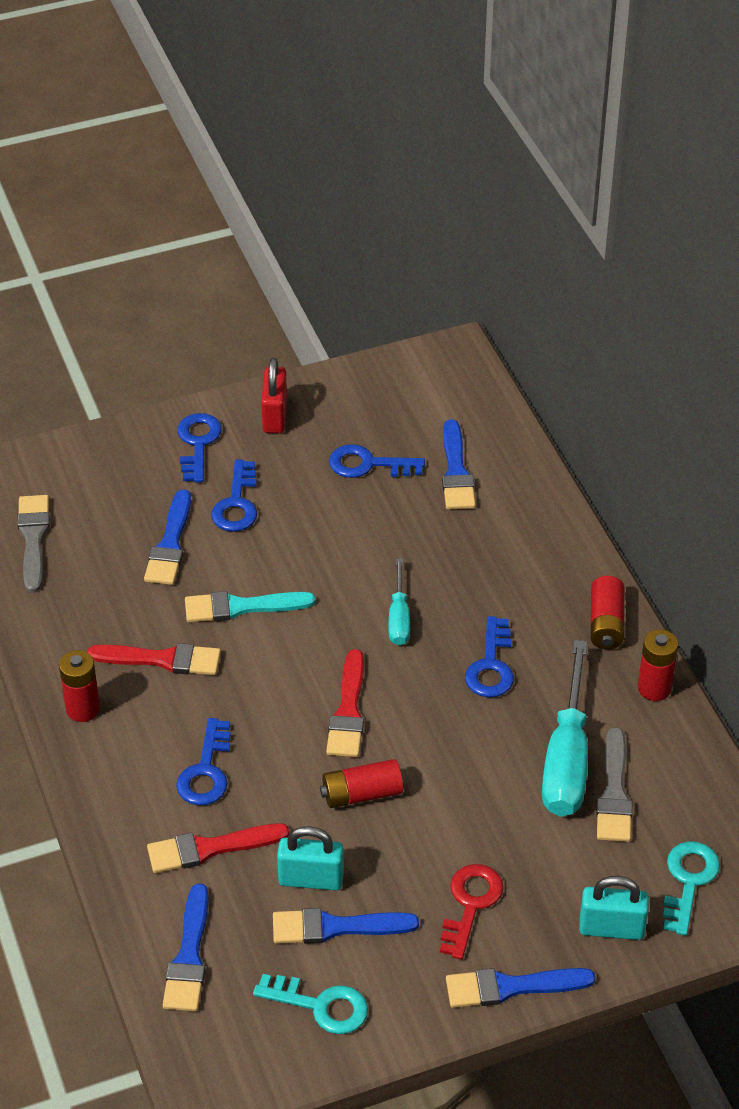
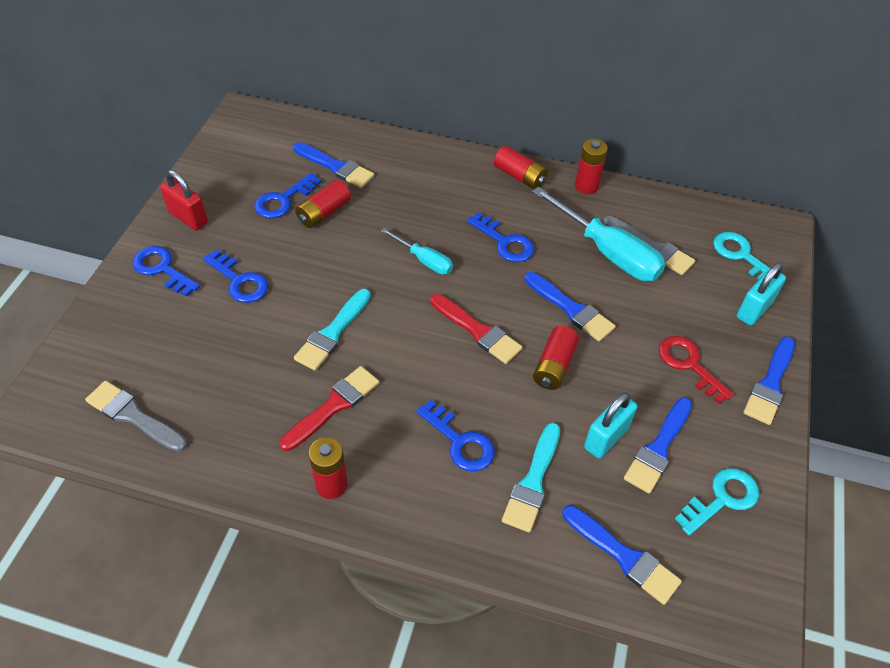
camera: 55 degrees left, 5 degrees up
(170, 544) = (233, 338): blue brush -> blue brush (571, 309)
(210, 848) = (533, 482): red brush -> turquoise brush
(383, 504) = (324, 213): none -> red battery

